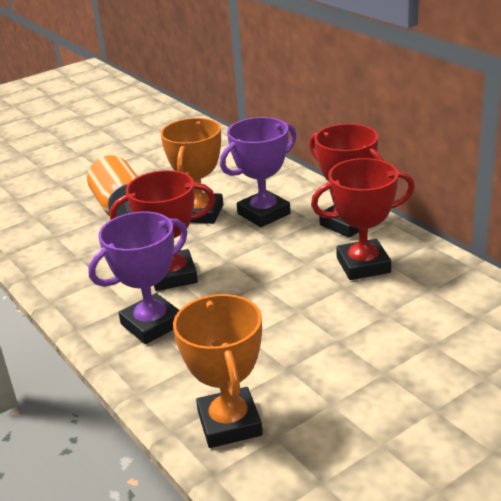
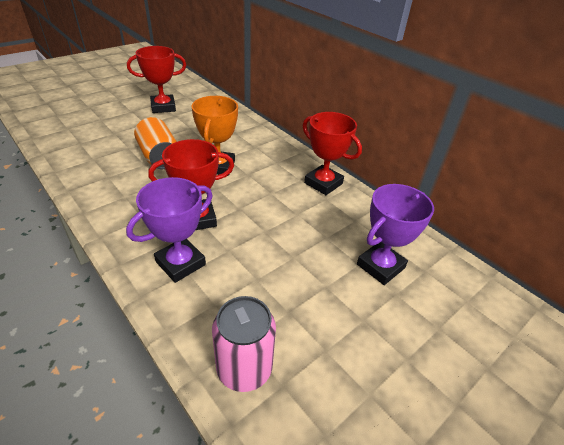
camera: 10 degrees left, 10 degrees up
(229, 423) = (244, 368): orange trophy -> pink can
(263, 214) = (264, 170): purple trophy -> purple trophy (380, 266)
(363, 265) = (338, 219): red trophy -> red trophy (163, 107)

